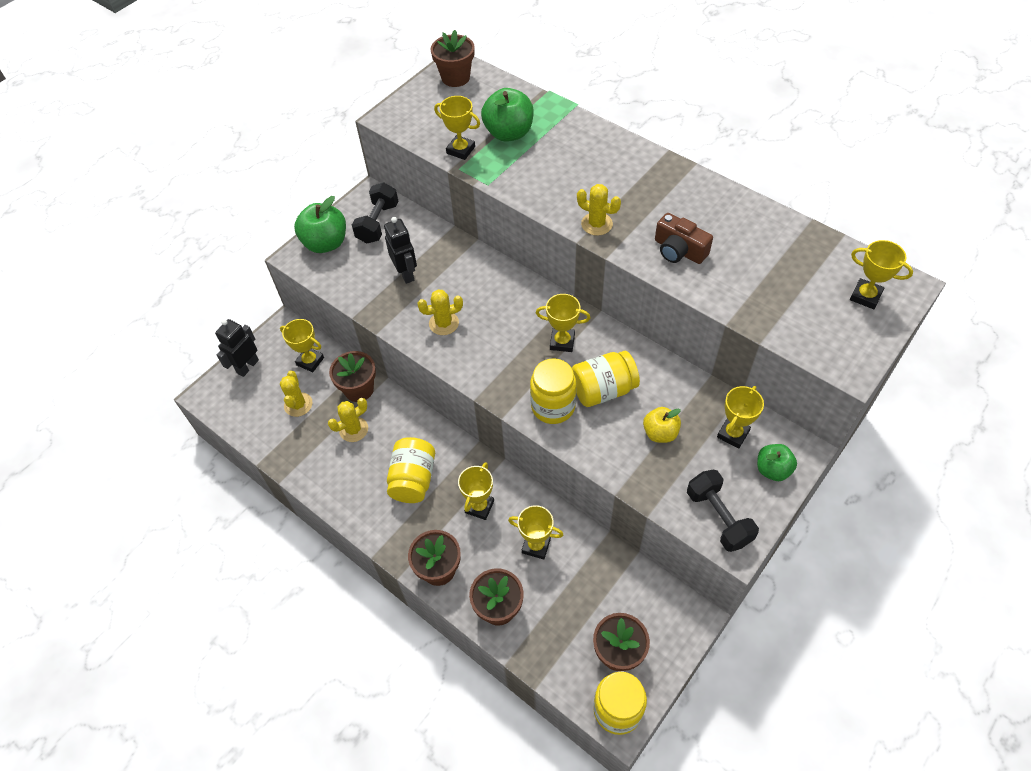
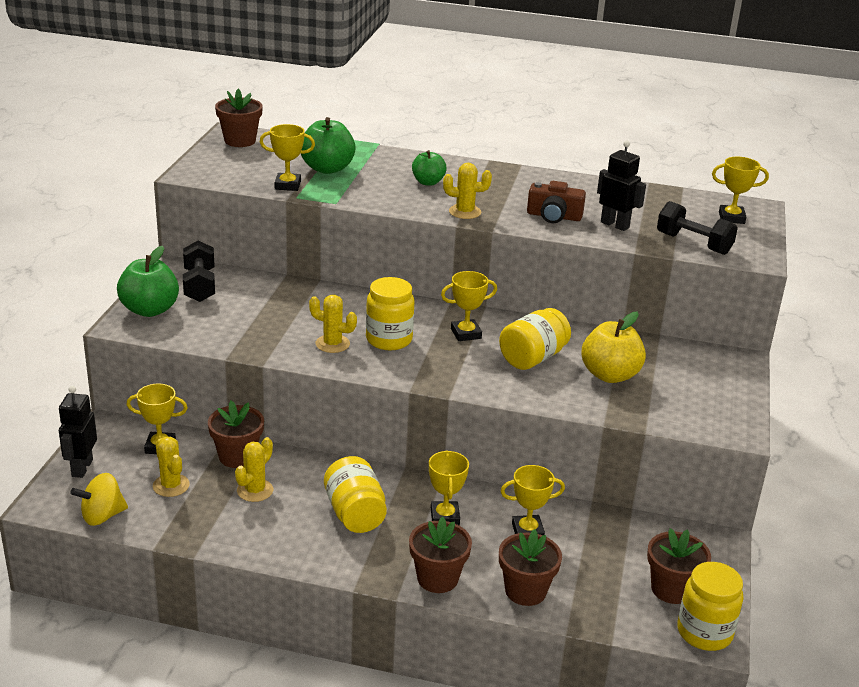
camera: 30 degrees left, 25 degrees down
(238, 420) = (102, 516): none -> yellow spinning top
(406, 273) = (261, 316): black robot -> black robot (615, 225)
(444, 323) = (332, 344): yellow cactus -> yellow cactus turned 60 degrees clockwise
(553, 406) = (493, 379): yellow jar -> yellow jar (389, 339)
(660, 433) = (610, 375): yellow apple -> yellow apple, size x1.61
(718, 517) = (708, 418): black dumbbell -> black dumbbell (693, 244)
(733, 434) = (674, 361): yellow trophy -> none
(772, 469) = (727, 377): green apple -> green apple (428, 182)

